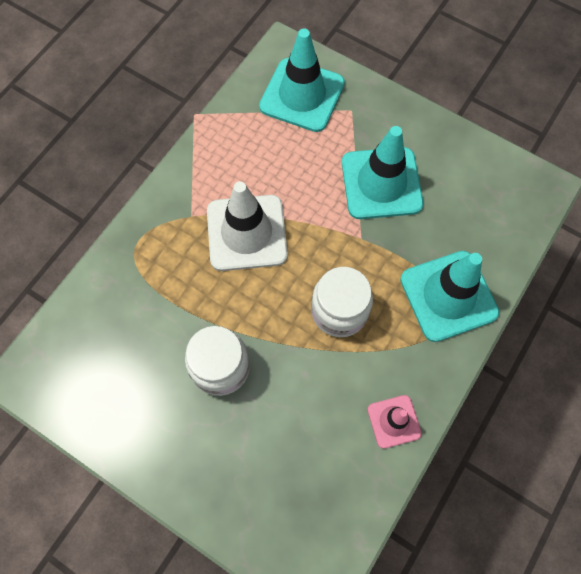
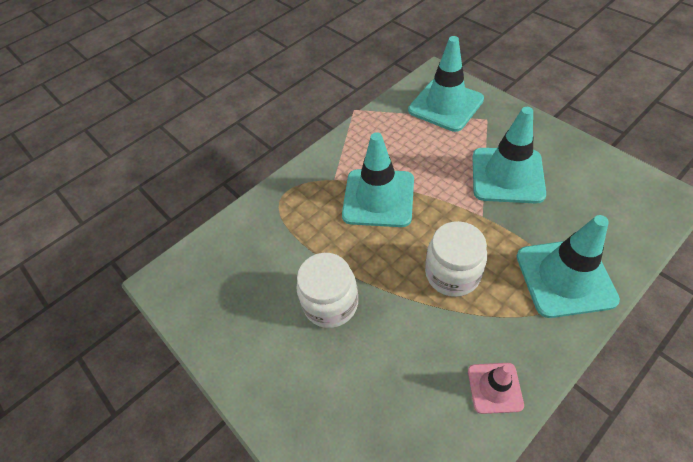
camera: 20 degrees right, 15 degrees down
(247, 233) = (378, 198): white traffic cone -> turquoise traffic cone

